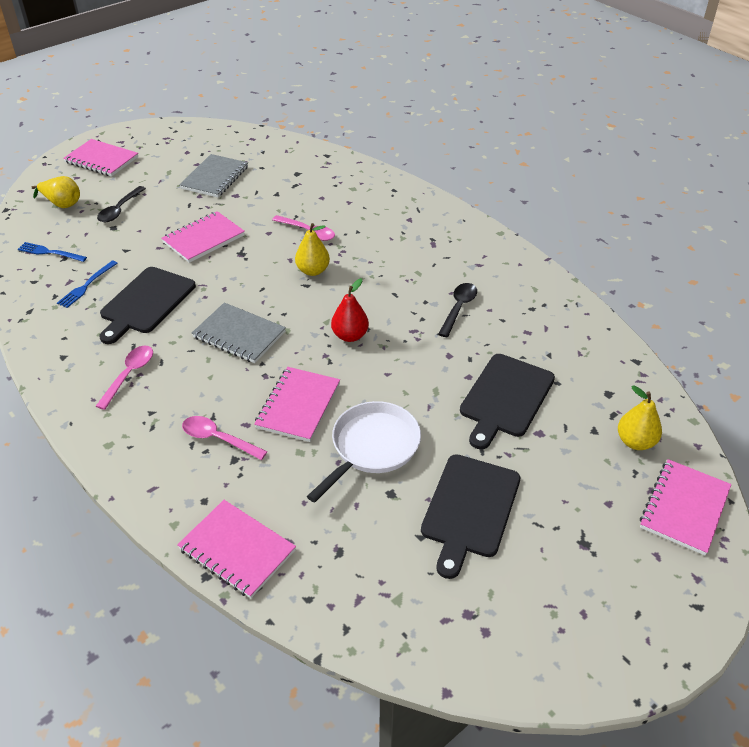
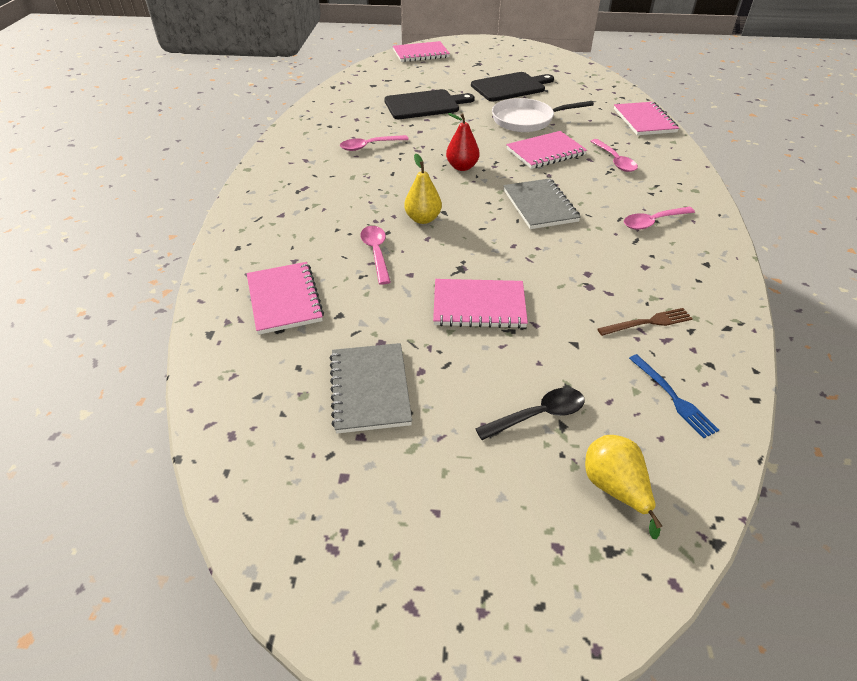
camera: 135 degrees left, 0 degrees up
(86, 285) = (648, 322): blue fork -> brown fork
(101, 160) = (485, 568): pink notebook -> pink notebook (284, 299)
(146, 302) = (597, 271): black cutting board -> none
(215, 178) = (370, 389): grey notebook -> grey notebook turned 75 degrees counterclockwise
(458, 308) = (369, 146): black spoon -> pink spoon
(635, 442) = (398, 71): yellow pear -> none

